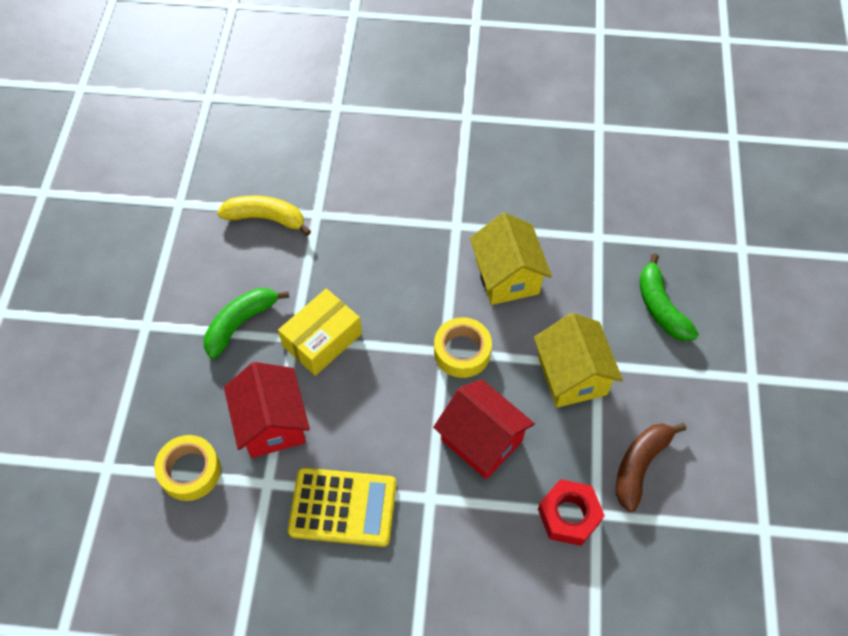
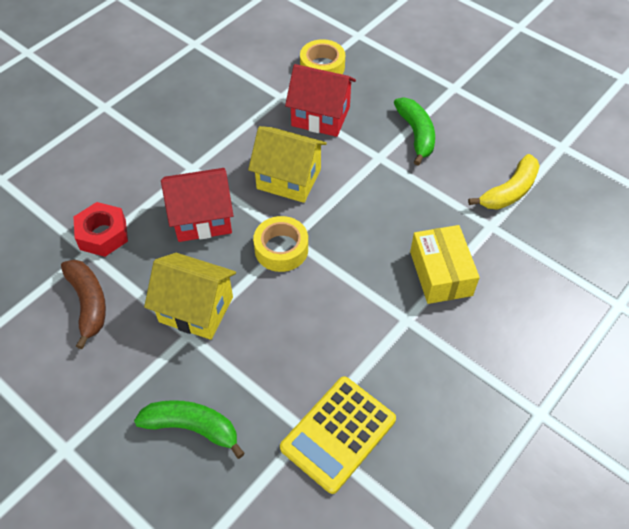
camera: 125 degrees right, 5 degrees down
(322, 340) = (364, 172): yellow box -> yellow box (441, 273)
(343, 507) = (229, 123): yellow calculator -> yellow calculator (338, 433)
(507, 276) = (324, 324): yellow house -> yellow house (289, 179)

